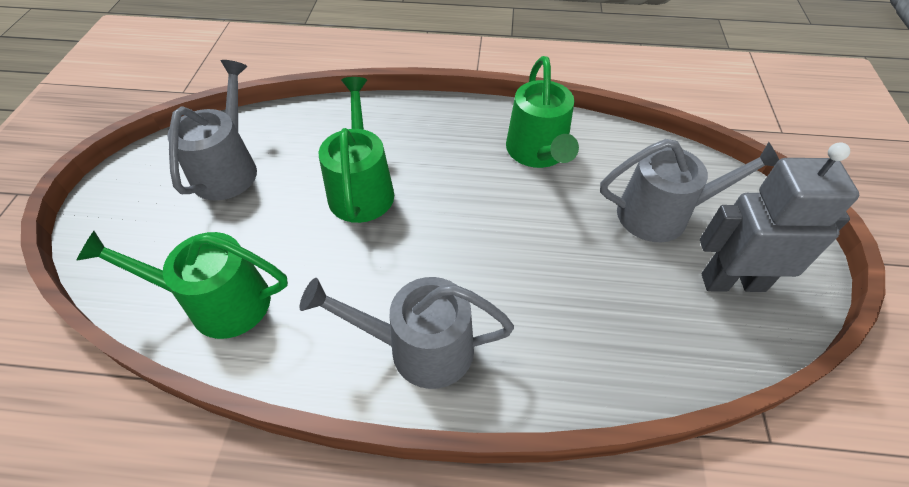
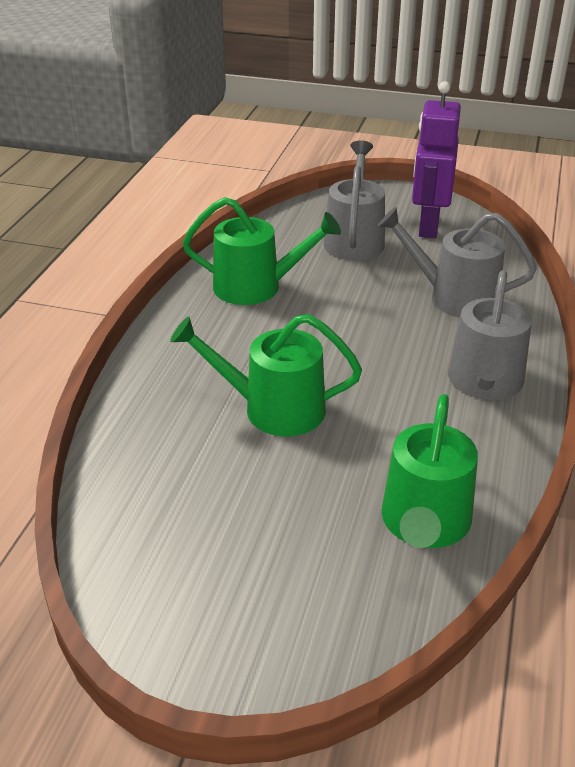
camera: 80 degrees left, 15 degrees down
(228, 169) = (199, 529): grey watering can -> grey watering can (454, 297)
(732, 282) = (428, 226): grey robot -> purple robot

